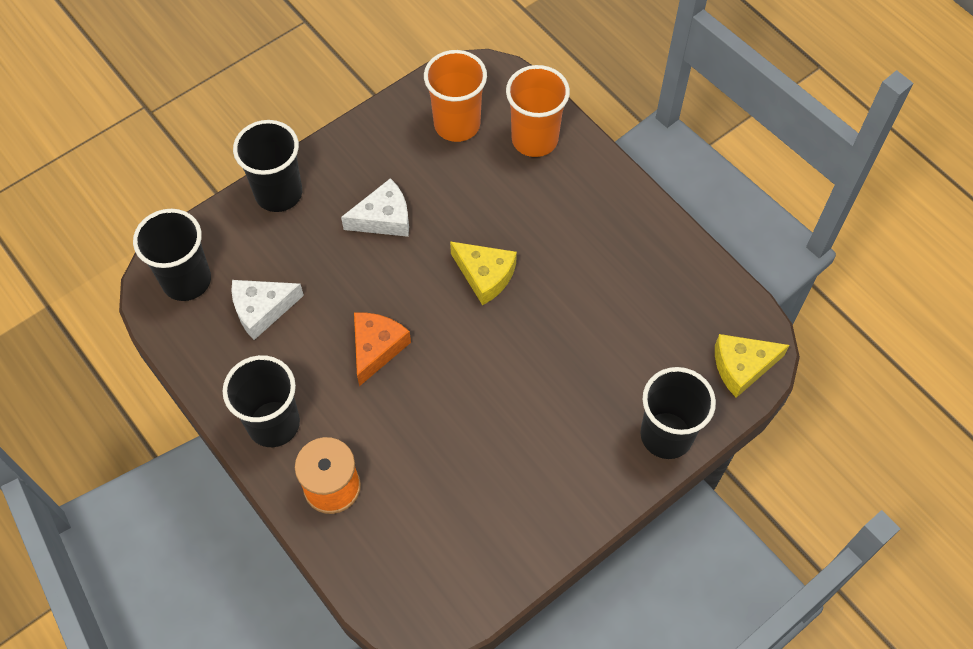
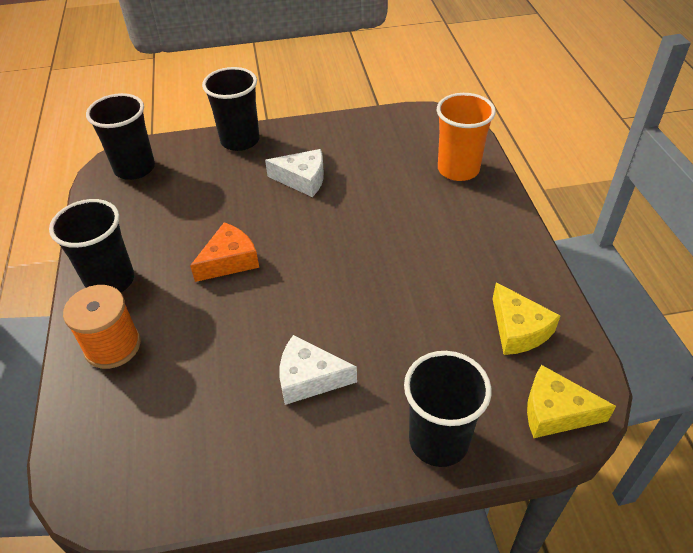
camera: 30 degrees right, 15 degrees down
(262, 309) = (168, 204): white cheese -> white cheese (309, 378)
(457, 124) = (402, 142): orange cup -> none
(485, 275) = (354, 244): yellow cheese -> yellow cheese (518, 330)

